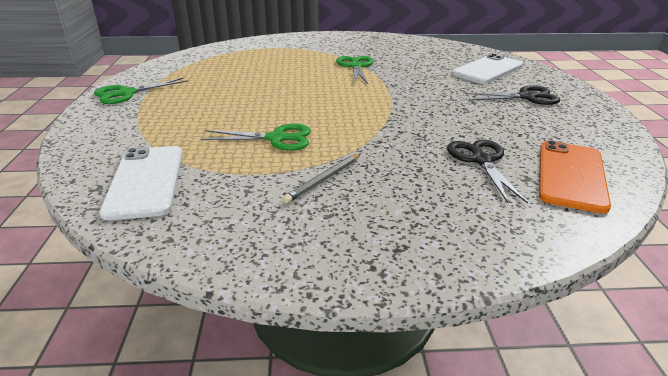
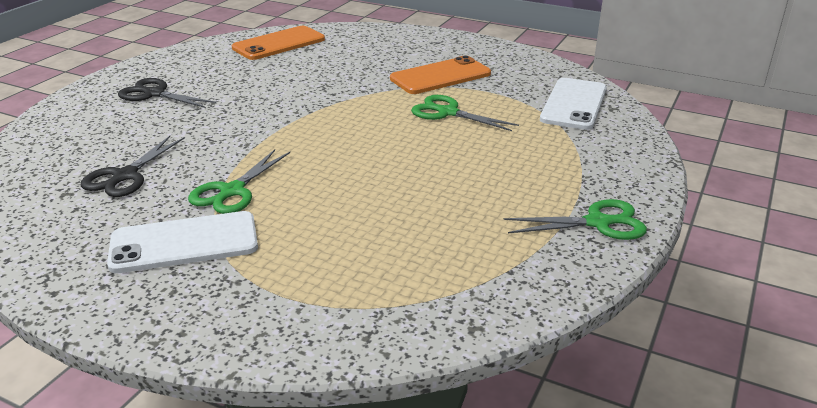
camera: 150 degrees left, 0 degrees up
(324, 180) = (440, 76): grey pencil -> orange phone
(481, 160) = (315, 62): black scissors -> black scissors (125, 176)
(487, 70) = (93, 136): white phone -> white phone (184, 243)

